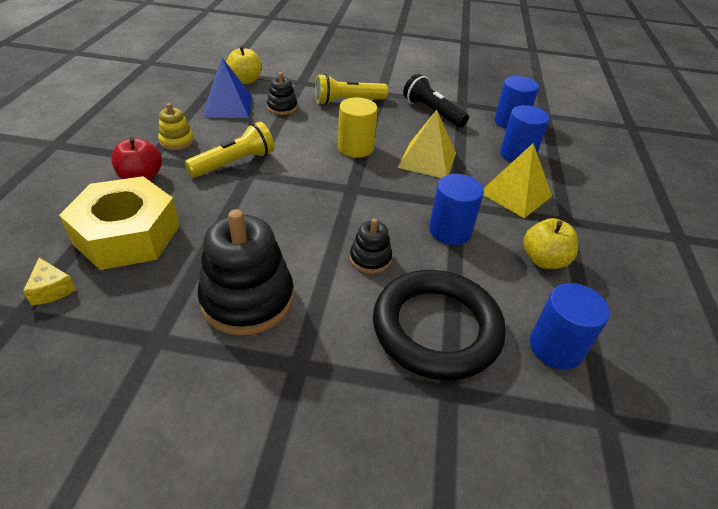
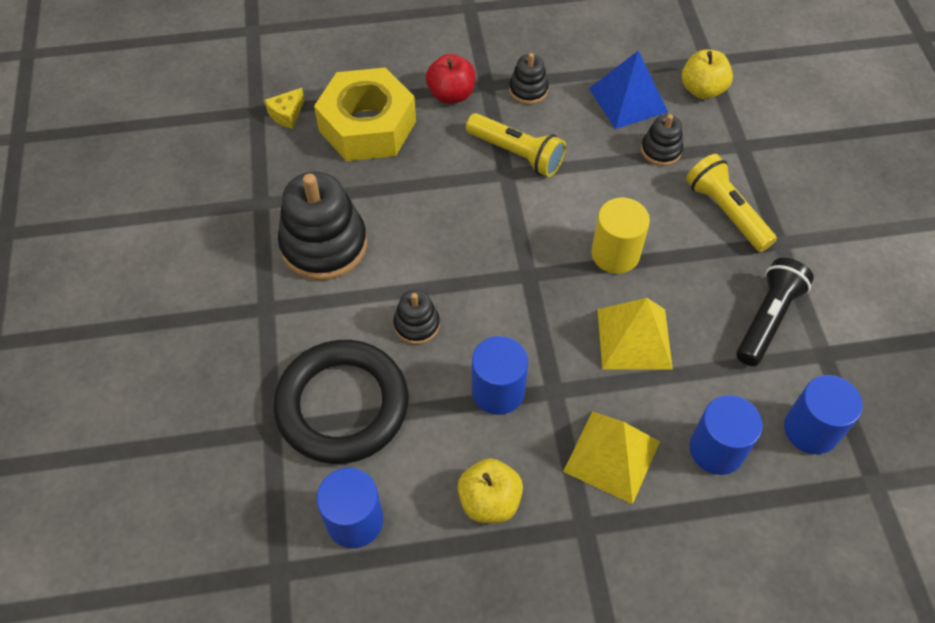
camera: 75 degrees right, 15 degrees up
(177, 141) = (528, 90): yellow stacking toy -> black stacking toy

